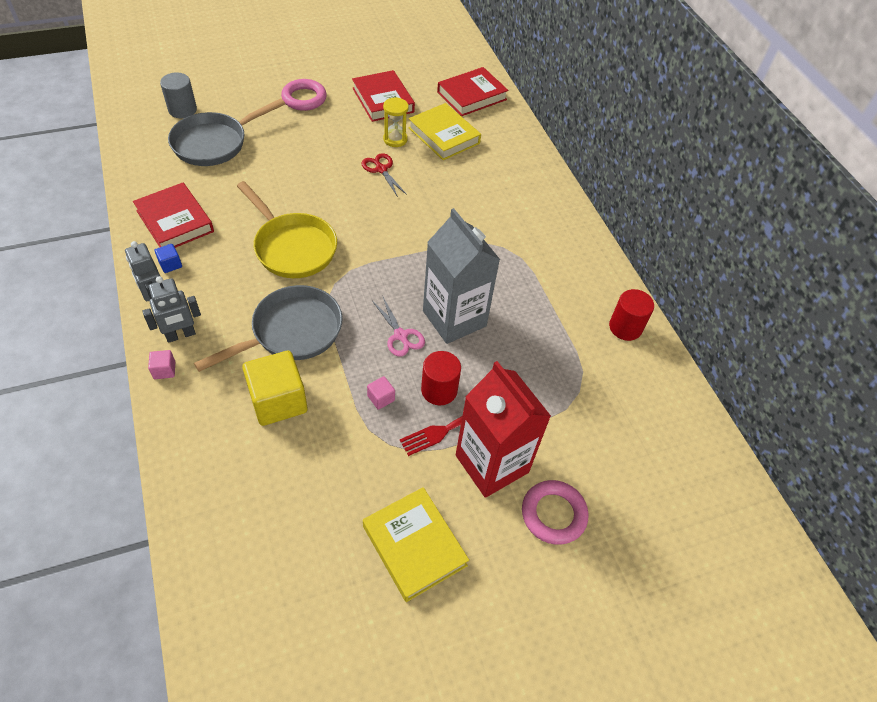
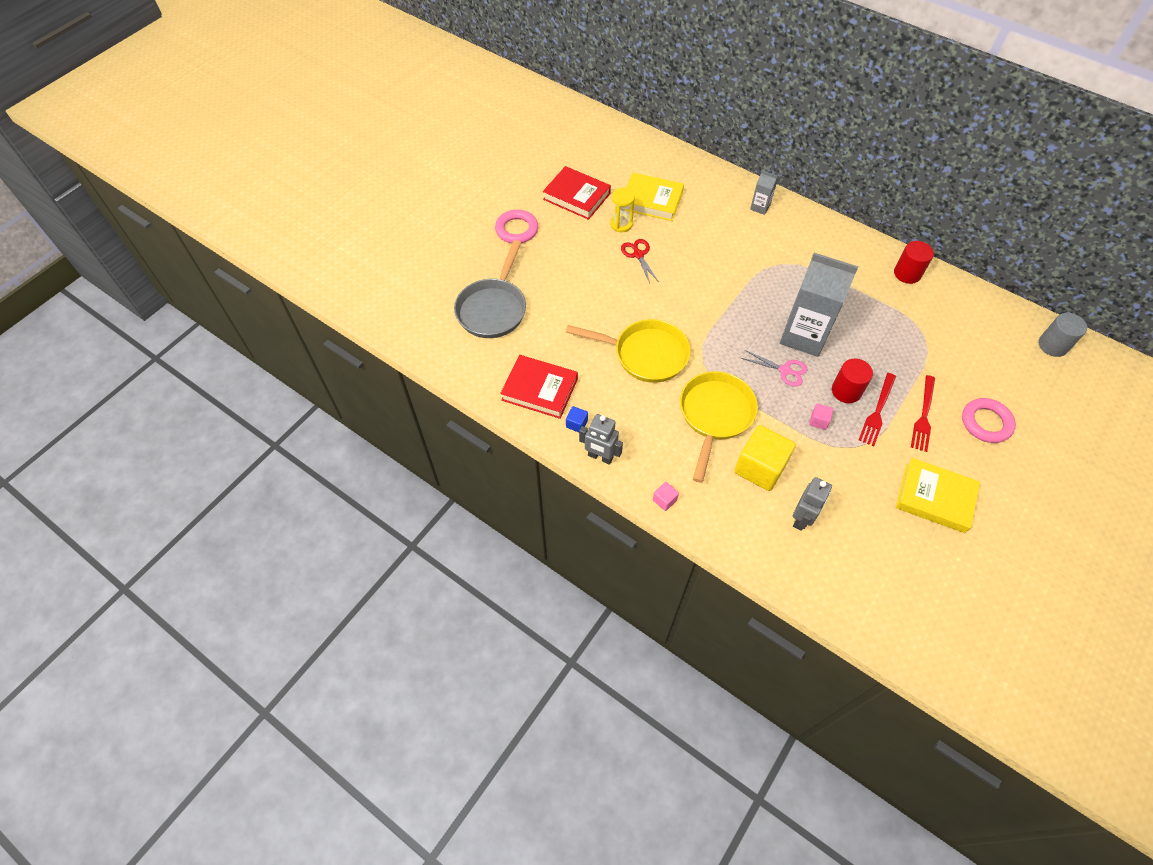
camera: 30 degrees left, 5 degrees up
(181, 335) = (646, 469): grey robot -> grey robot (802, 518)
(182, 110) = (434, 296): grey cylinder -> grey cylinder (1052, 345)
(291, 332) = (715, 415): grey pan -> yellow pan
(381, 169) = (638, 255): red scissors -> red scissors turned 45 degrees clockwise
(471, 96) = (635, 155): red book -> none
(492, 464) = (923, 416): red carton -> red fork
(539, 192) = (760, 207): none -> grey carton

